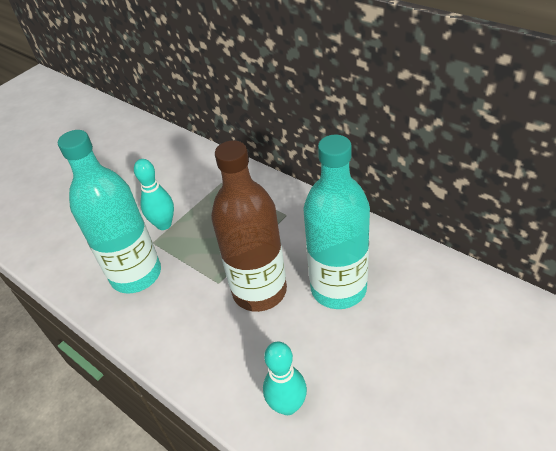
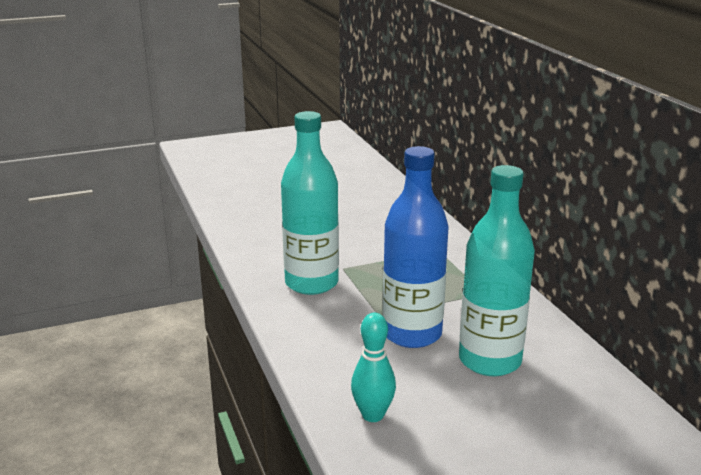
camera: 25 degrees right, 20 degrees down
(164, 224) = (362, 260): turquoise bowling pin -> none
(259, 291) = (412, 334): brown bottle -> blue bottle

